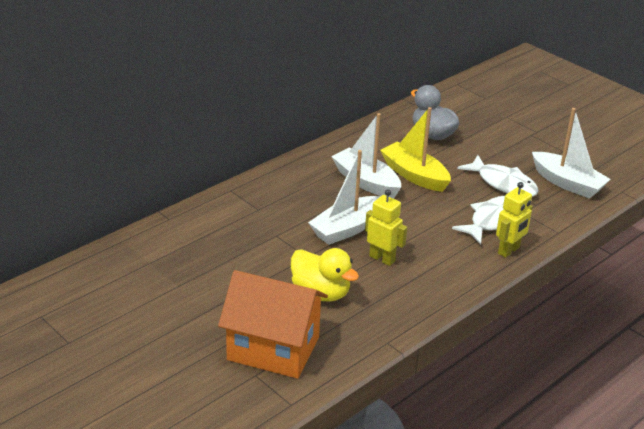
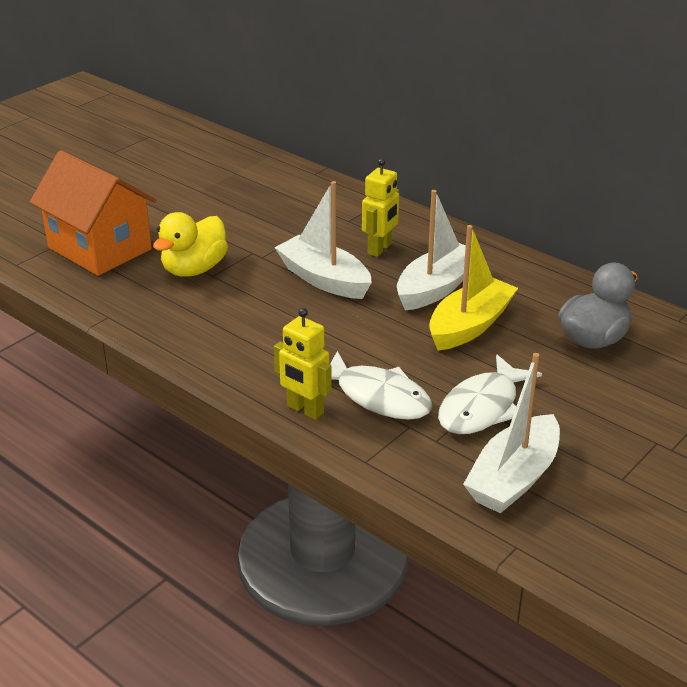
camera: 85 degrees right, 0 degrees up
(273, 348) = (100, 248): orange house -> orange house turned 60 degrees counterclockwise
(382, 258) = (266, 306): yellow robot -> yellow robot (380, 249)

